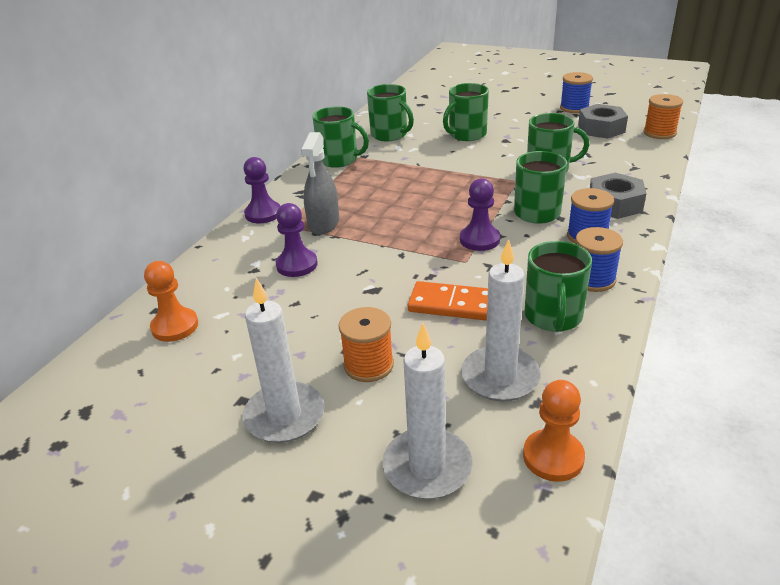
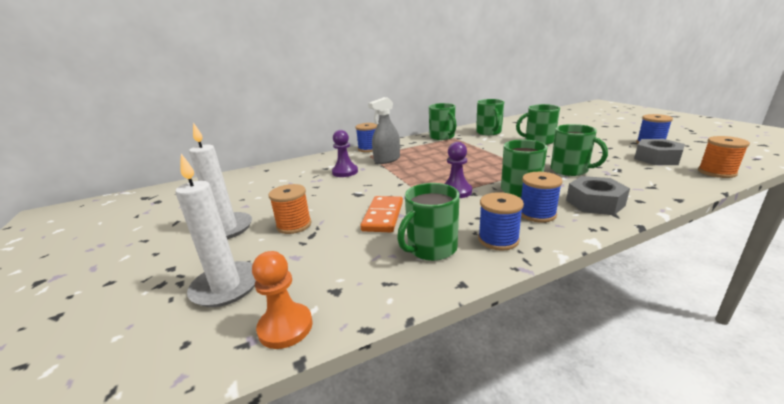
camera: 40 degrees right, 10 degrees down
(175, 326) = (260, 178): orange pawn -> none
(263, 214) = (368, 149): purple pawn -> blue spool
(452, 305) = (383, 216): orange domino -> orange domino turned 45 degrees clockwise
(500, 377) = (340, 264): white candle -> none

